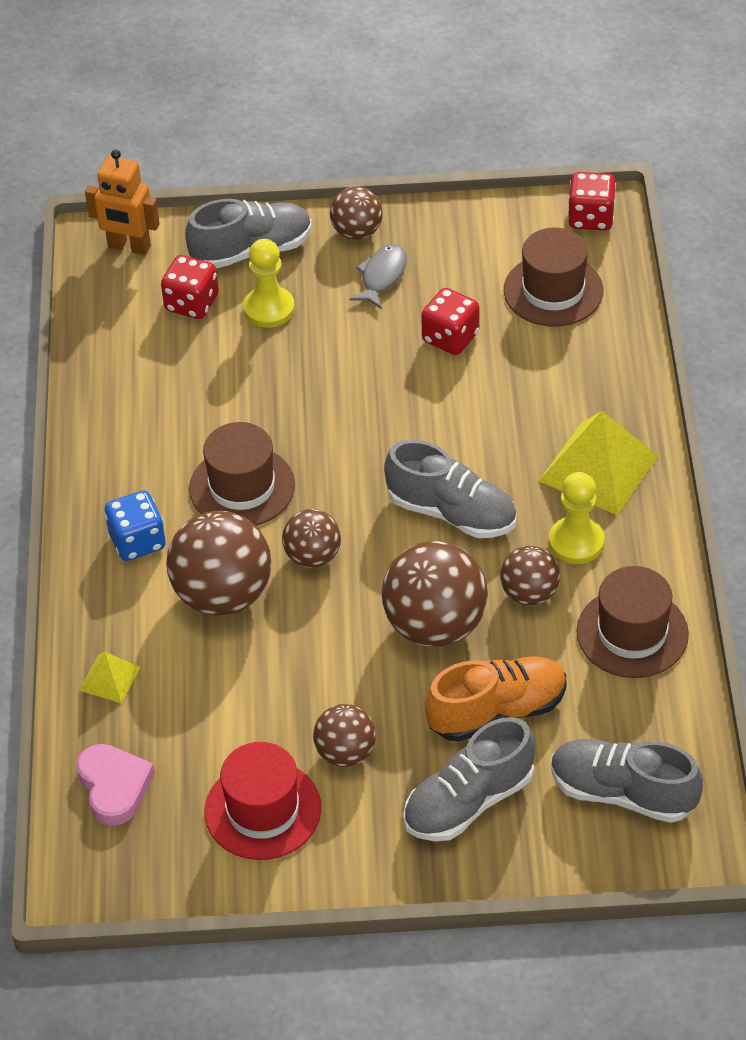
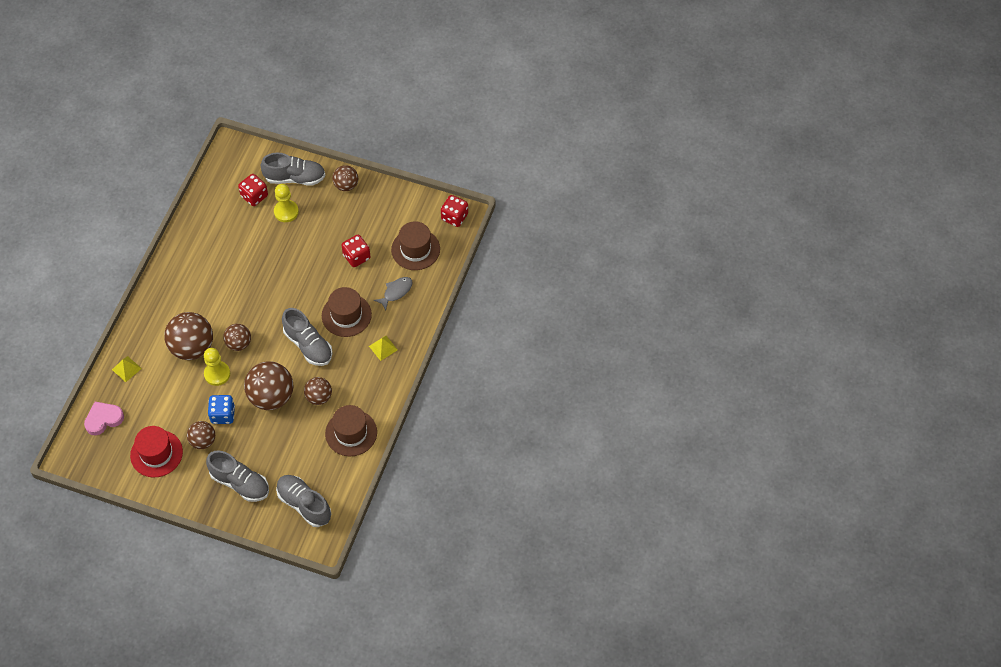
camera: 20 degrees right, 10 degrees up
(114, 786) = (103, 419): pink heart -> pink heart turned 120 degrees counterclockwise
(129, 247) = (242, 156): orange robot -> none
(137, 541) = (170, 308): blue dice -> blue dice (223, 415)
(242, 487) = (227, 298): brown hat -> brown hat (346, 315)
(382, 276) = (344, 213): grey fish -> grey fish (396, 292)
(468, 801) = (240, 483): grey shoe -> grey shoe turned 135 degrees counterclockwise
(497, 711) = (274, 447): orange shoe -> none
(576, 542) = (352, 380): yellow pawn -> yellow pawn (217, 374)
(598, 468) = (383, 348): yellow pyramid -> yellow pyramid, size x0.50

